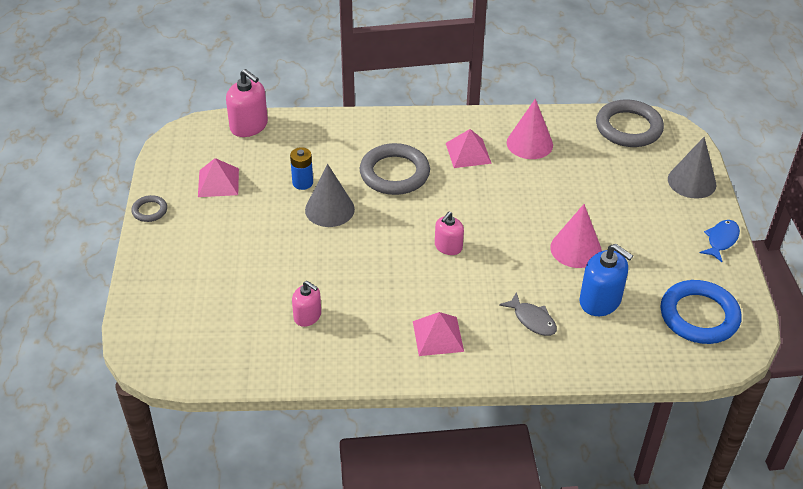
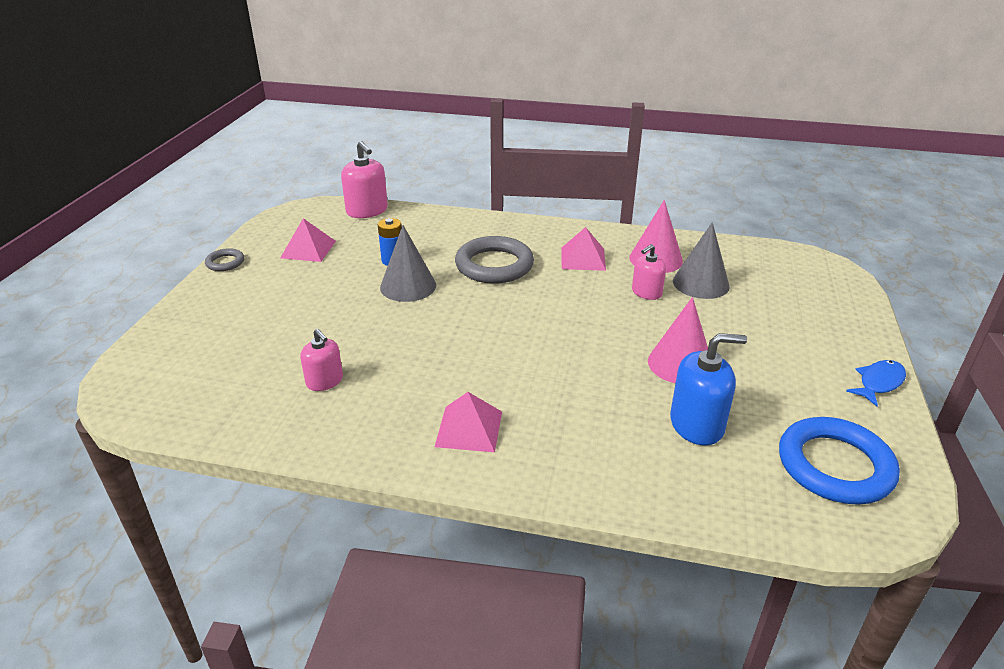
camera: 15 degrees right, 10 degrees down
(448, 246) = (524, 338): pink soap dispenser -> pink soap dispenser (646, 292)
(532, 320) = (598, 431): grey fish -> none
(600, 301) = (697, 424): blue soap dispenser -> blue soap dispenser turned 60 degrees counterclockwise
(628, 128) = (776, 259): grey ring -> none
(692, 182) = (847, 318): grey cone -> grey cone (701, 283)

